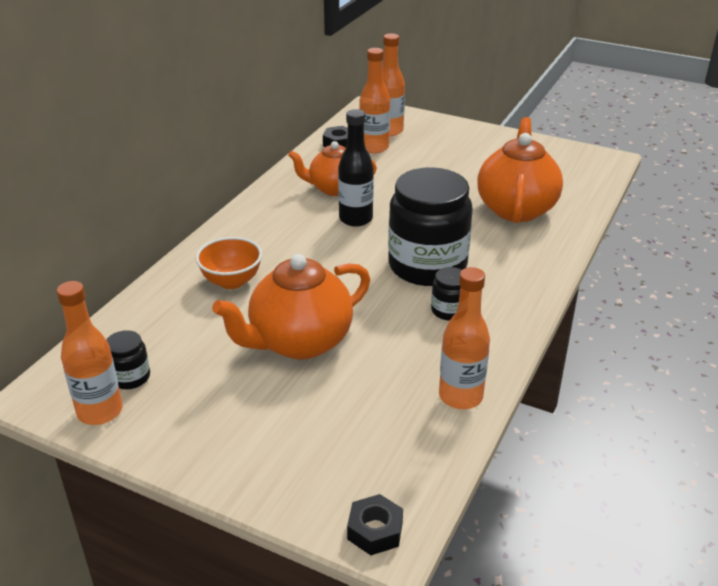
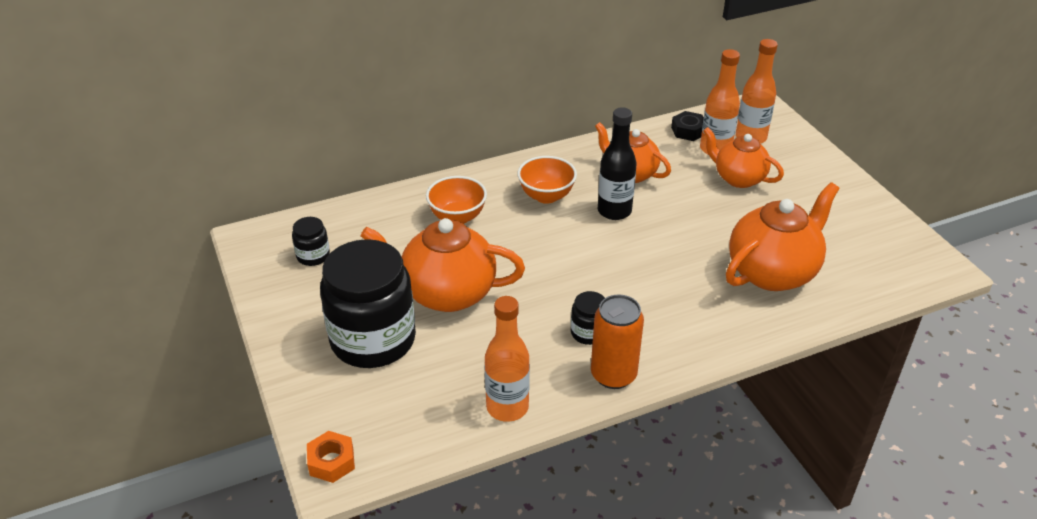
camera: 40 degrees right, 5 degrees up
(100, 411) = (271, 270): orange bottle -> none
(288, 232) = (546, 196): none -> orange bowl
(375, 531) = (331, 462): black nut -> orange nut
(415, 160) = (738, 178): none -> orange teapot
(427, 266) = (620, 284): black jar -> black jar (373, 340)
(504, 329) = (613, 375): none -> orange can

